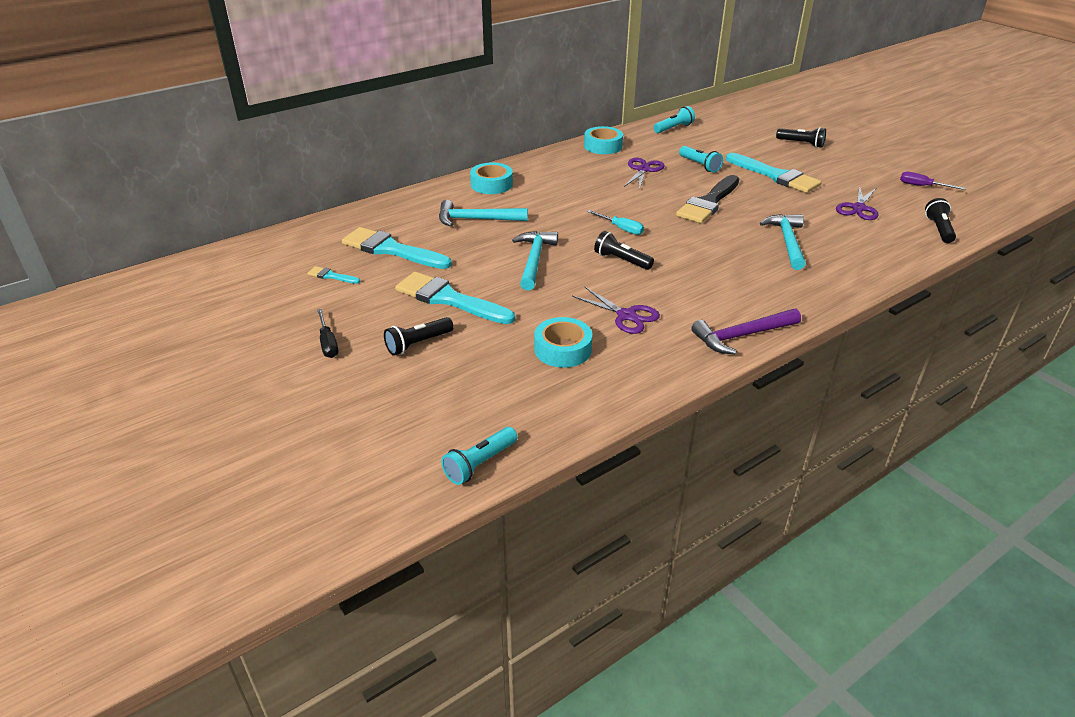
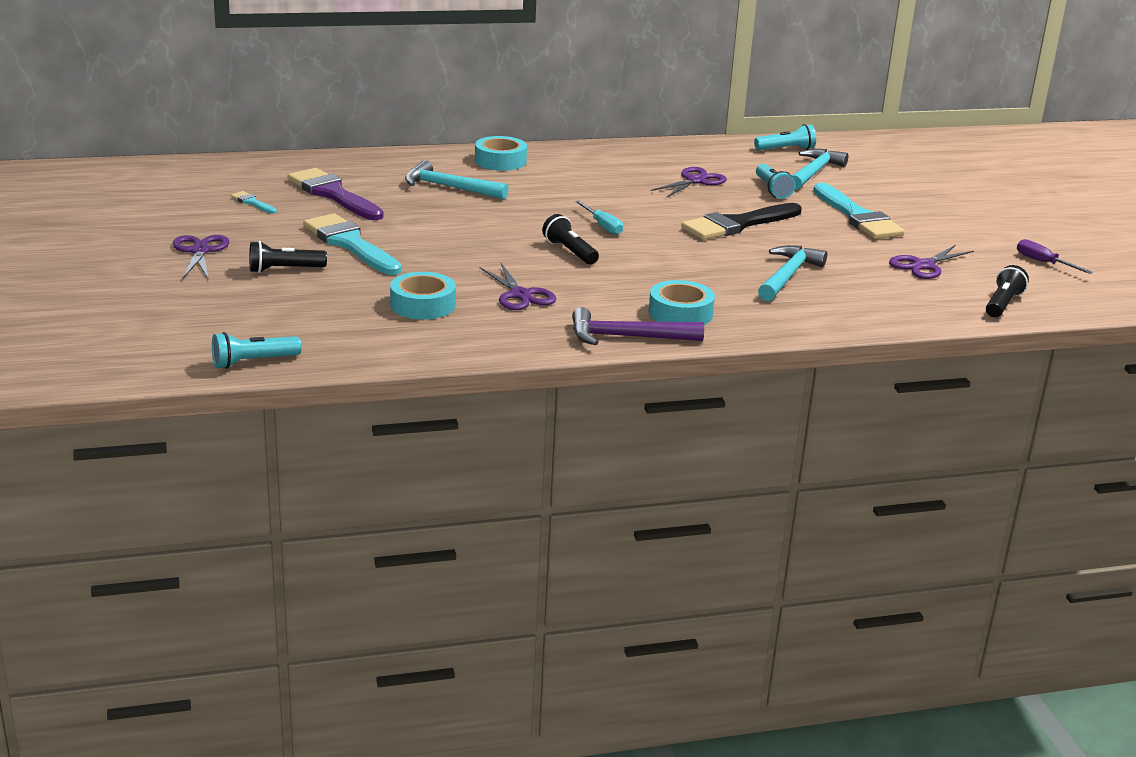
camera: 20 degrees right, 10 degrees down
(328, 343) = (200, 251): black screwdriver -> purple scissors
(391, 250) = (333, 194): turquoise brush -> purple brush
(534, 260) = (474, 232): turquoise hammer -> turquoise hammer (814, 172)
(603, 146) = (673, 150): turquoise tape -> turquoise tape (680, 313)
(801, 143) = (937, 193): black flashlight -> none

